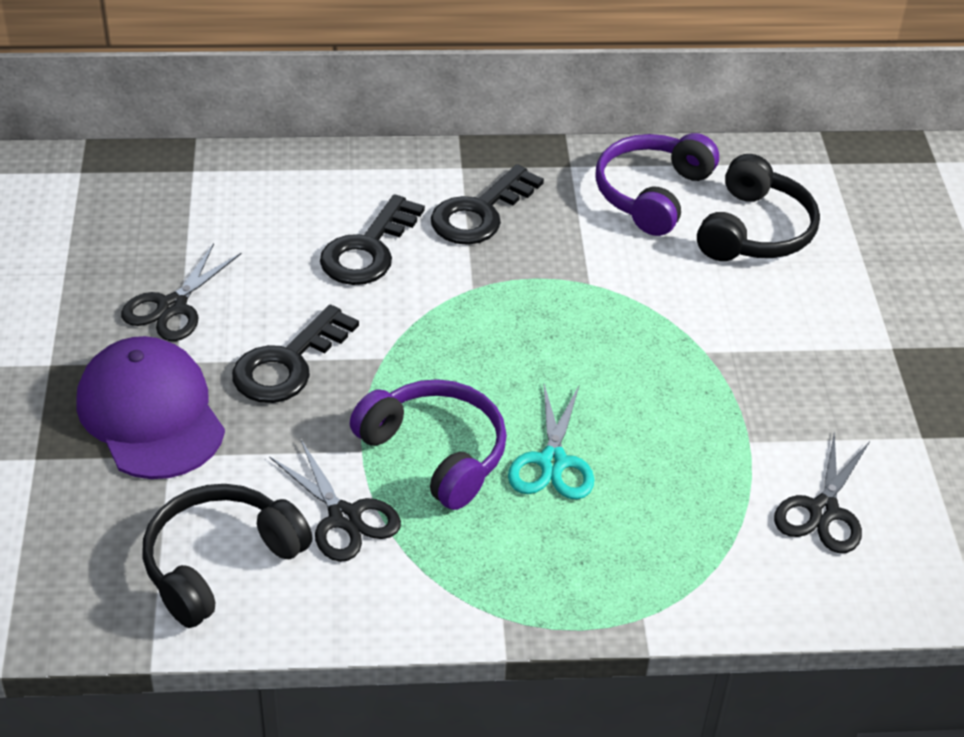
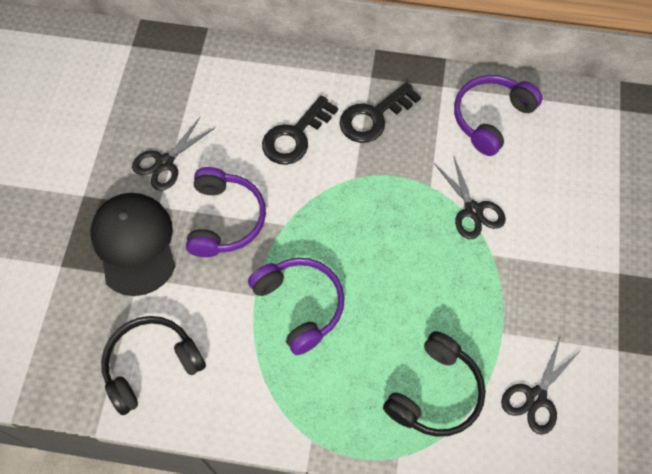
camera: 15 degrees right, 20 degrees up
(150, 414) = (134, 244): purple cap -> black cap
(288, 363) = (225, 219): black key -> purple headphones
(344, 518) = (233, 345): black scissors -> black scissors (473, 210)
(552, 462) = (371, 326): turquoise scissors -> none
(755, 231) = (552, 160): black headphones -> black headphones (436, 393)

